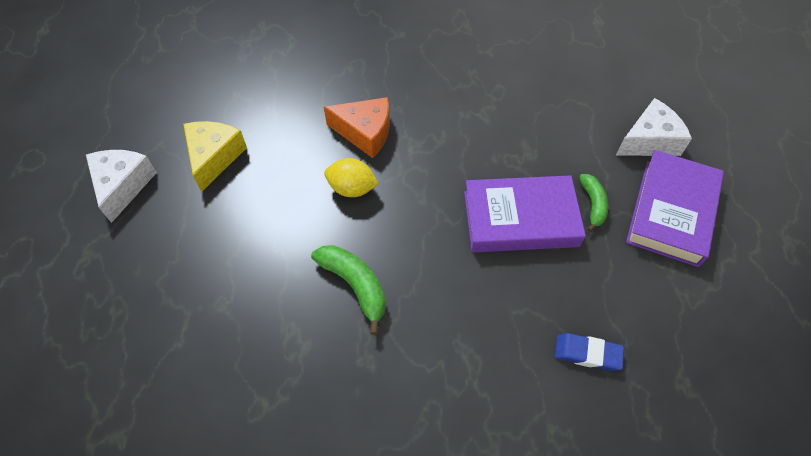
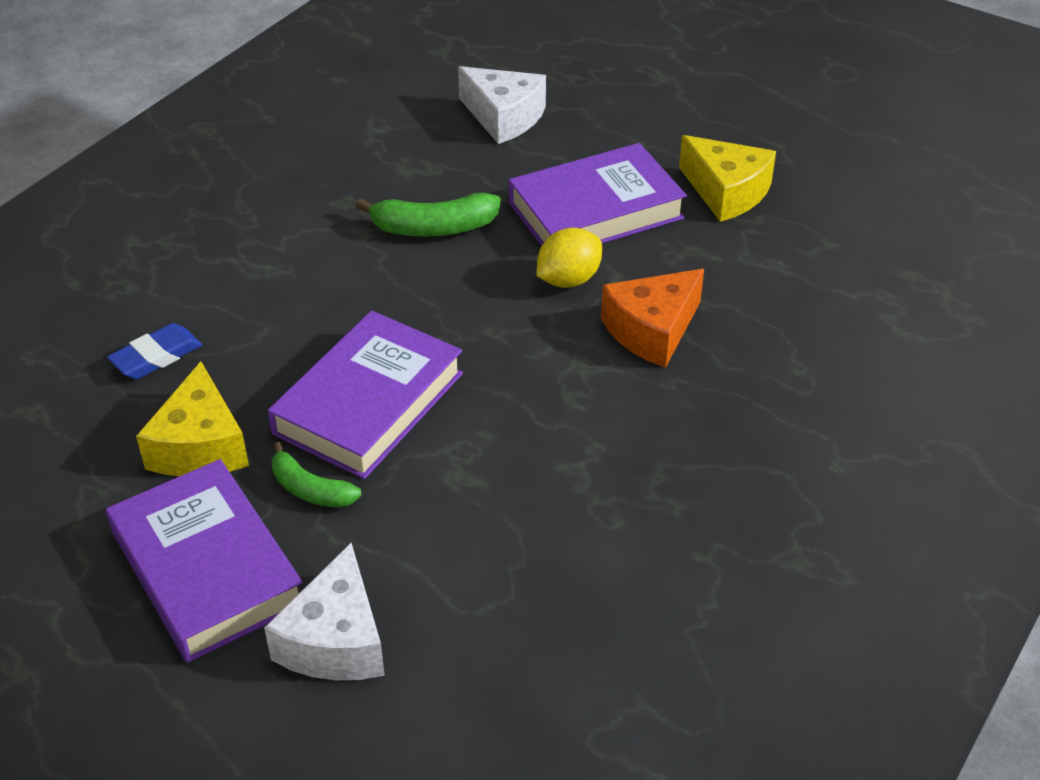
camera: 125 degrees right, 15 degrees down
(123, 186) = (741, 119): white cheese -> white cheese (503, 117)
(276, 210) = (595, 210): none -> purple book
(618, 274) = (200, 446): none -> yellow cheese

